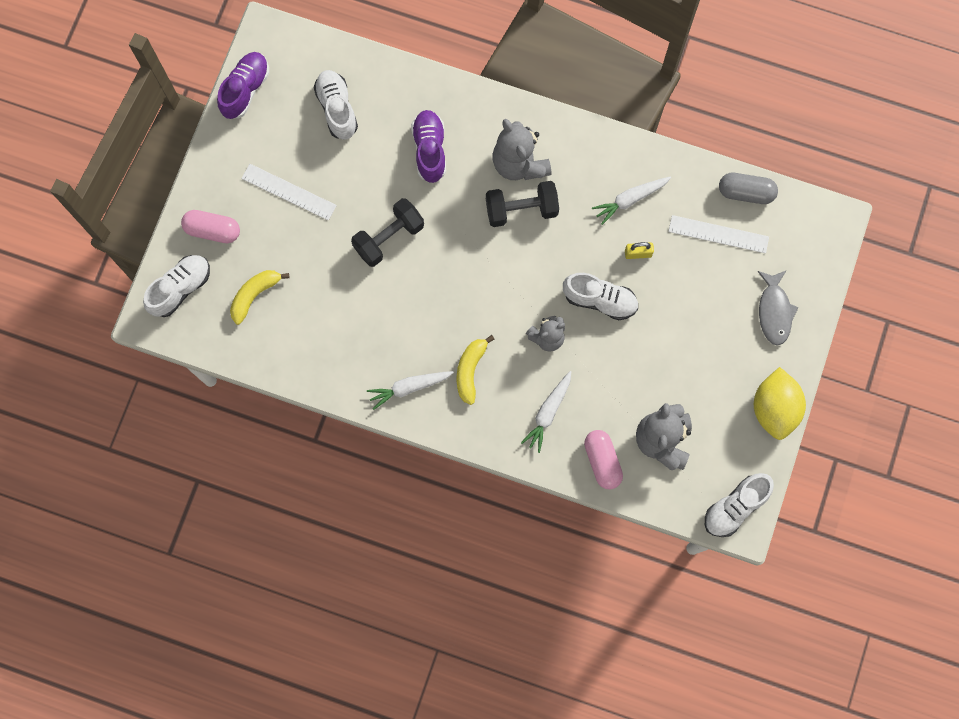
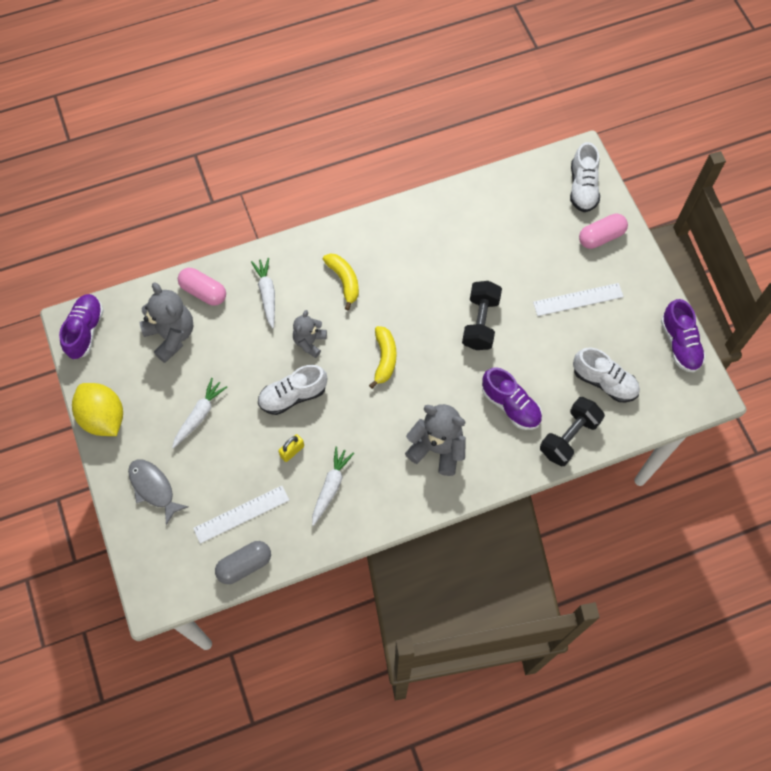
camera: 140 degrees right, 10 degrees down
(254, 295) = (532, 219): yellow banana -> yellow banana (384, 358)
(409, 387) = (375, 240): white carrot -> white carrot (199, 415)
(521, 209) = (405, 415): black dumbbell -> black dumbbell (569, 437)
(735, 507) = (85, 331): white shoe -> purple shoe

